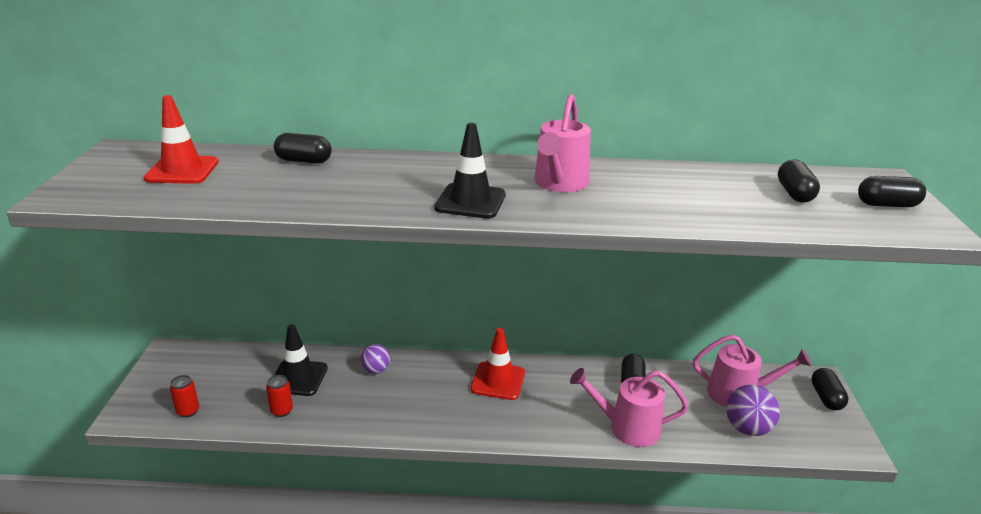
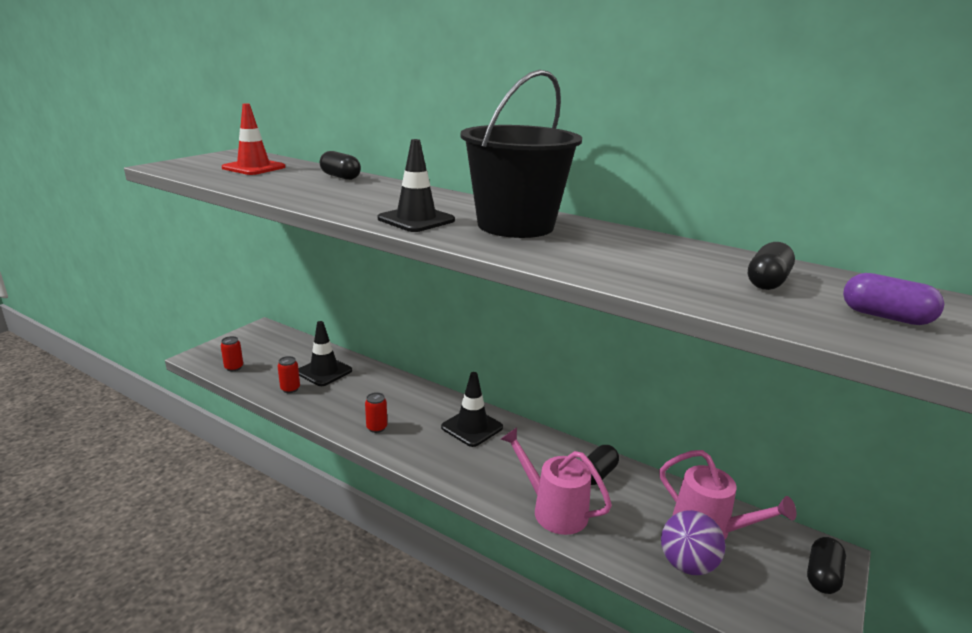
camera: 30 degrees right, 5 degrees down
(376, 370) = (383, 385): purple ball -> none
(413, 416) = (377, 427): none -> red can
(498, 381) = (472, 427): red traffic cone -> black traffic cone
(559, 184) = (515, 225): pink watering can -> black bucket
(887, 205) = (885, 317): black capsule -> purple capsule

